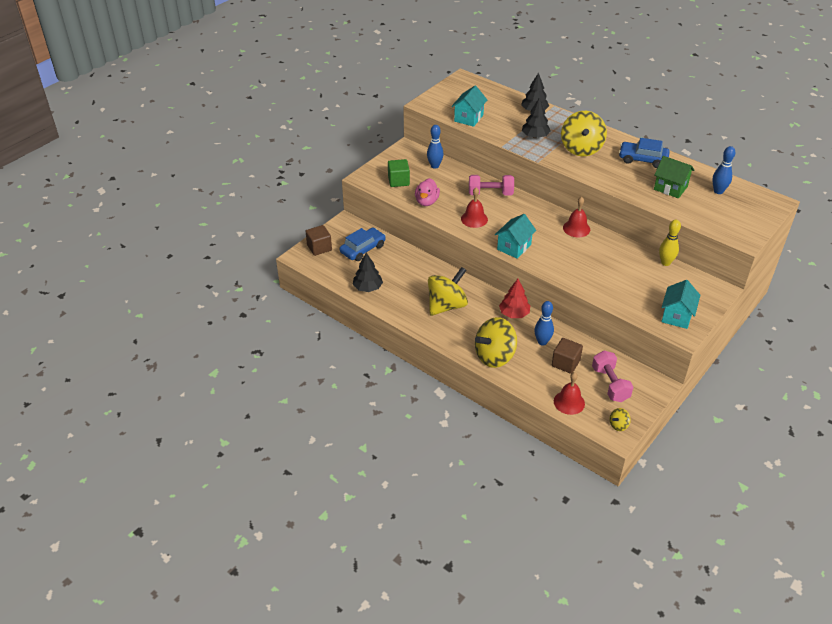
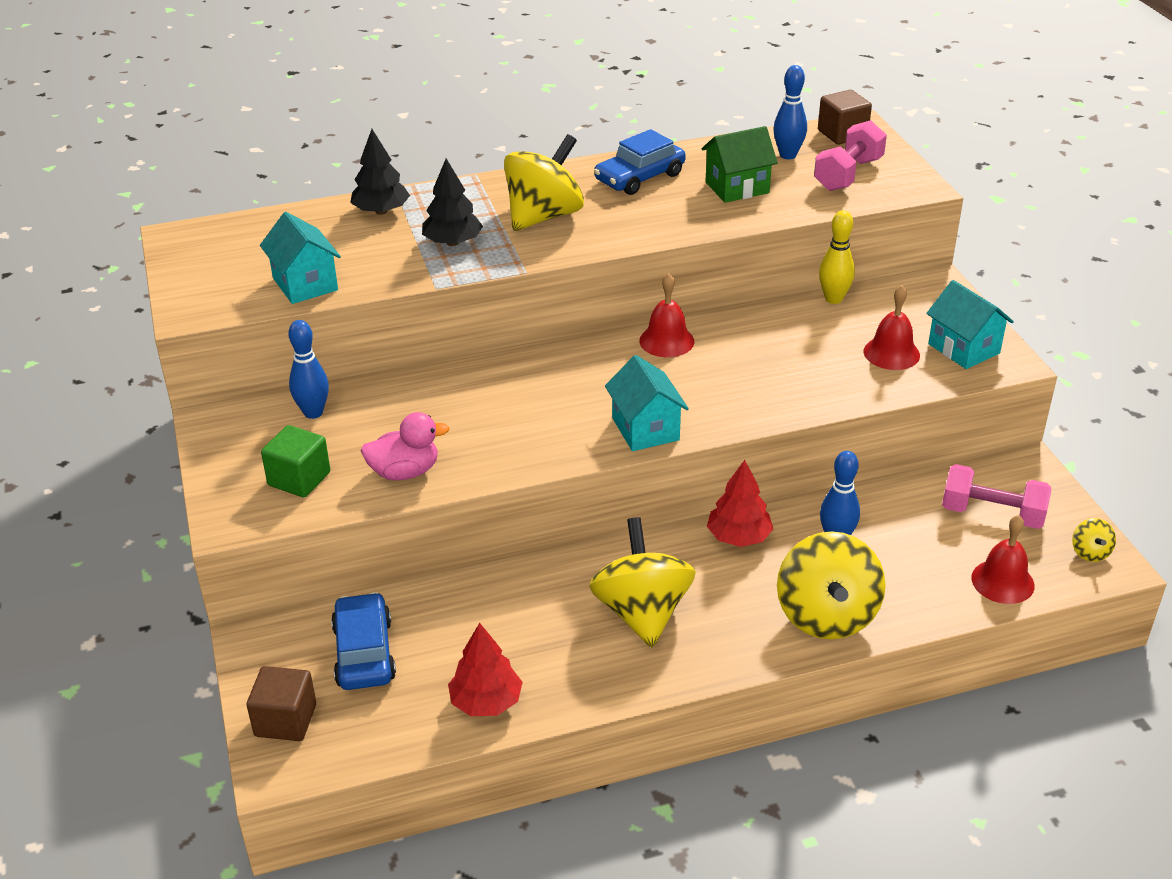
camera: 55 degrees left, 5 degrees down
(368, 288) = (486, 702): black tree -> red tree
(426, 201) = (405, 472): pink duck -> pink duck turned 60 degrees counterclockwise
(474, 219) = (520, 438): red bell -> red bell (891, 353)
(490, 194) = (472, 386): pink dumbbell -> pink dumbbell (848, 174)
(565, 363) = (908, 538): brown cube -> brown cube (842, 134)
(581, 149) = (544, 216): yellow spinning top -> yellow spinning top turned 90 degrees counterclockwise

